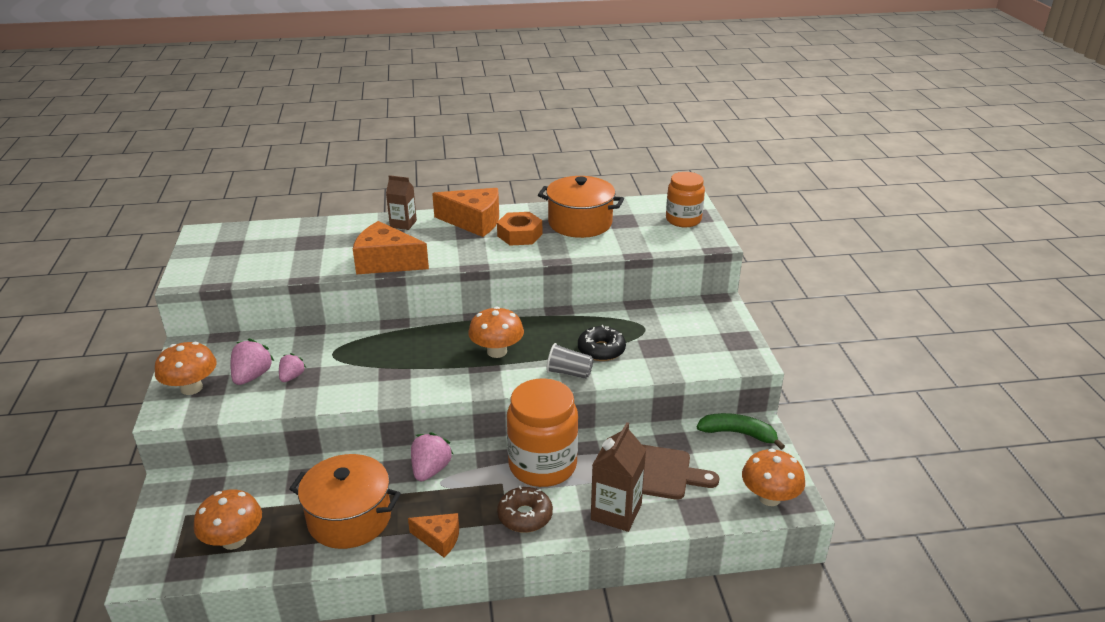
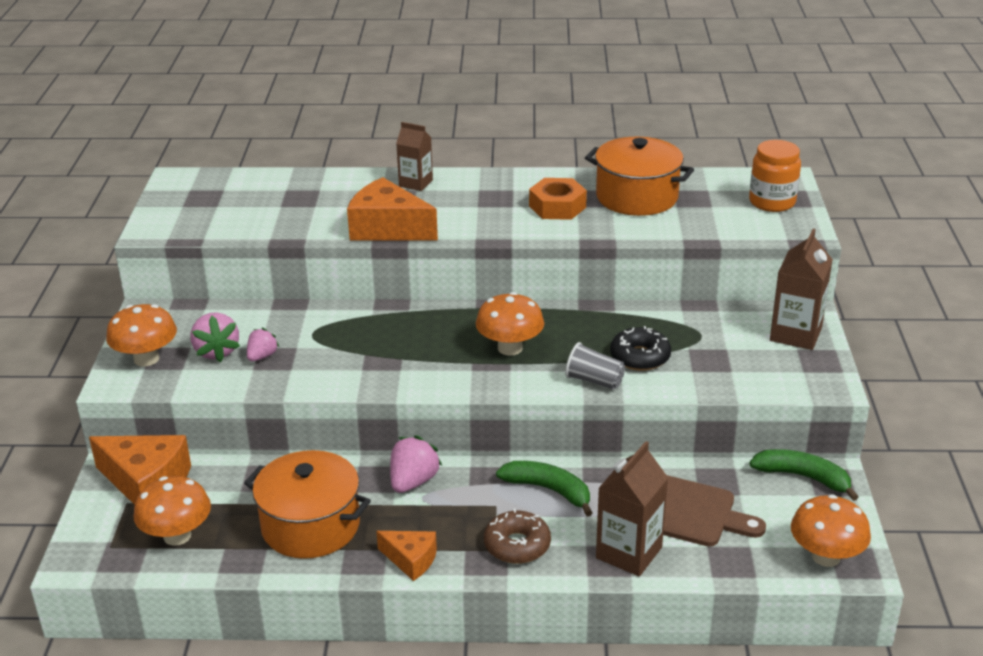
camera: 10 degrees right, 0 degrees up
(252, 376) = (216, 352): pink strawberry -> pink strawberry turned 135 degrees clockwise
(474, 222) = (503, 187): orange cheese -> orange cheese (146, 483)
(542, 465) = (549, 490): orange jar -> green banana
(716, 321) = (795, 334): none -> brown carton

